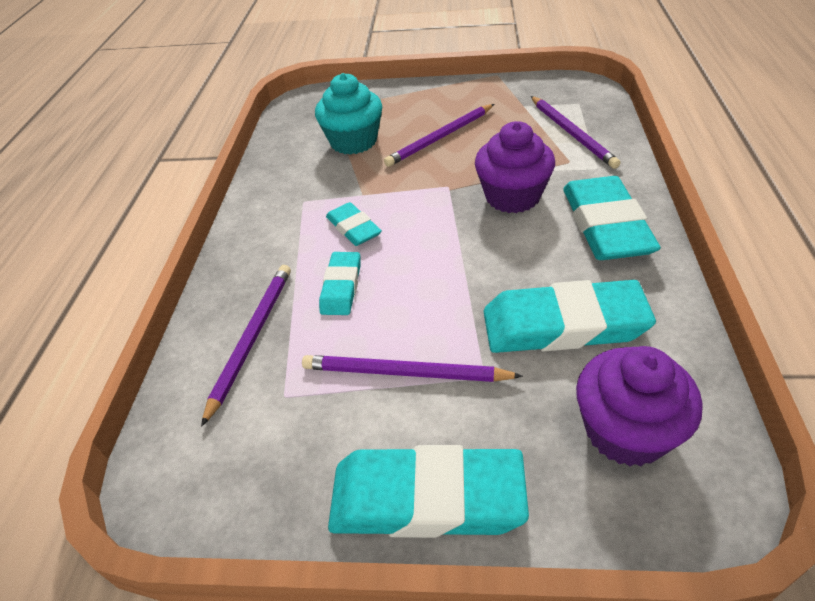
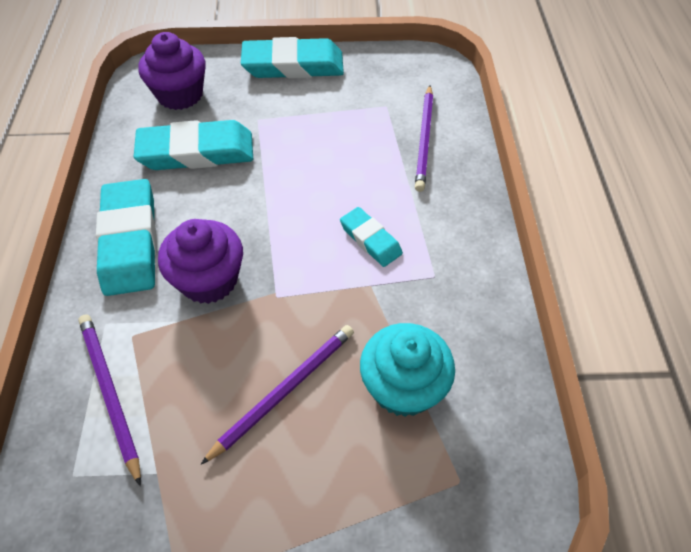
camera: 170 degrees right, 10 degrees up
(341, 287) = (367, 179): turquoise eraser -> none
(404, 373) = (309, 120): purple pencil -> none

